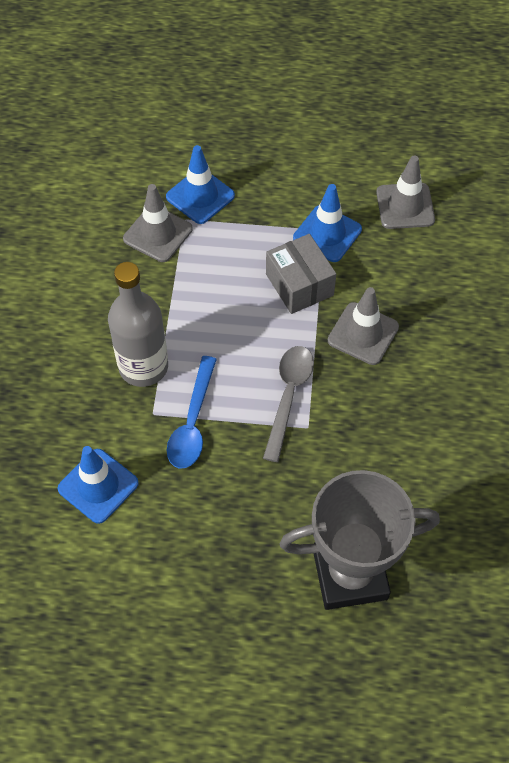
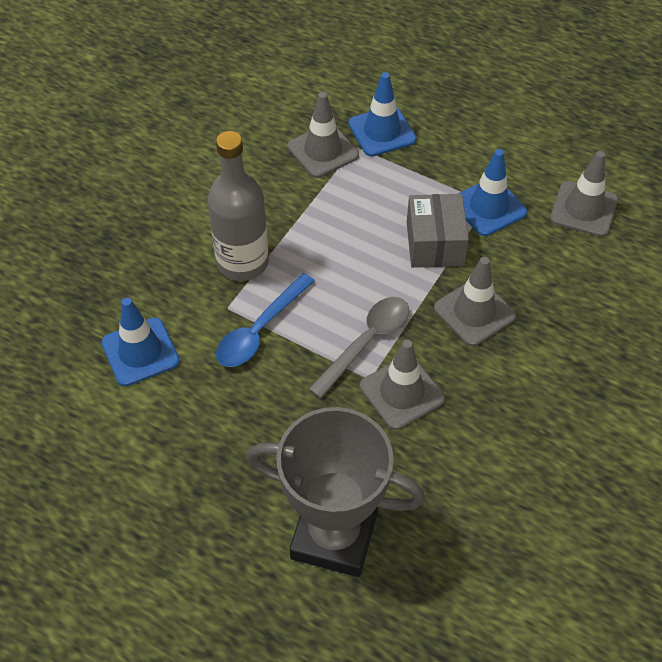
camera: 25 degrees right, 5 degrees down
(340, 428) = (402, 392): none -> grey traffic cone

